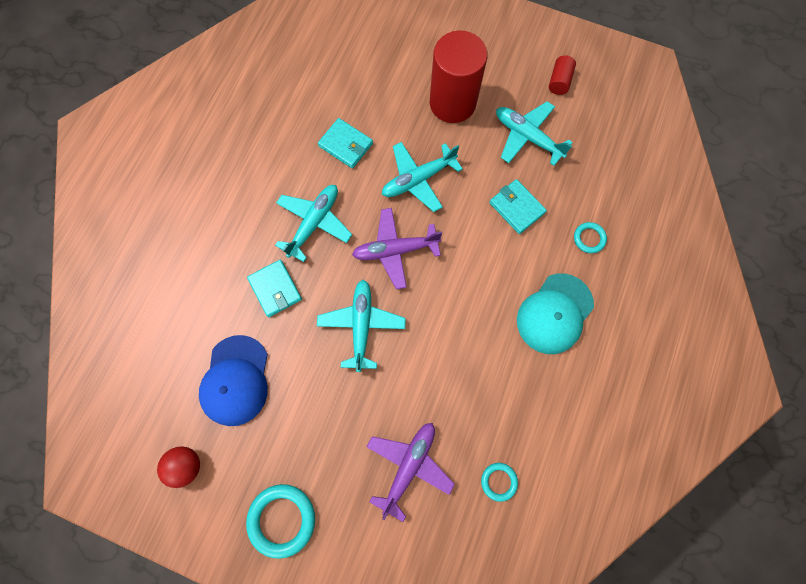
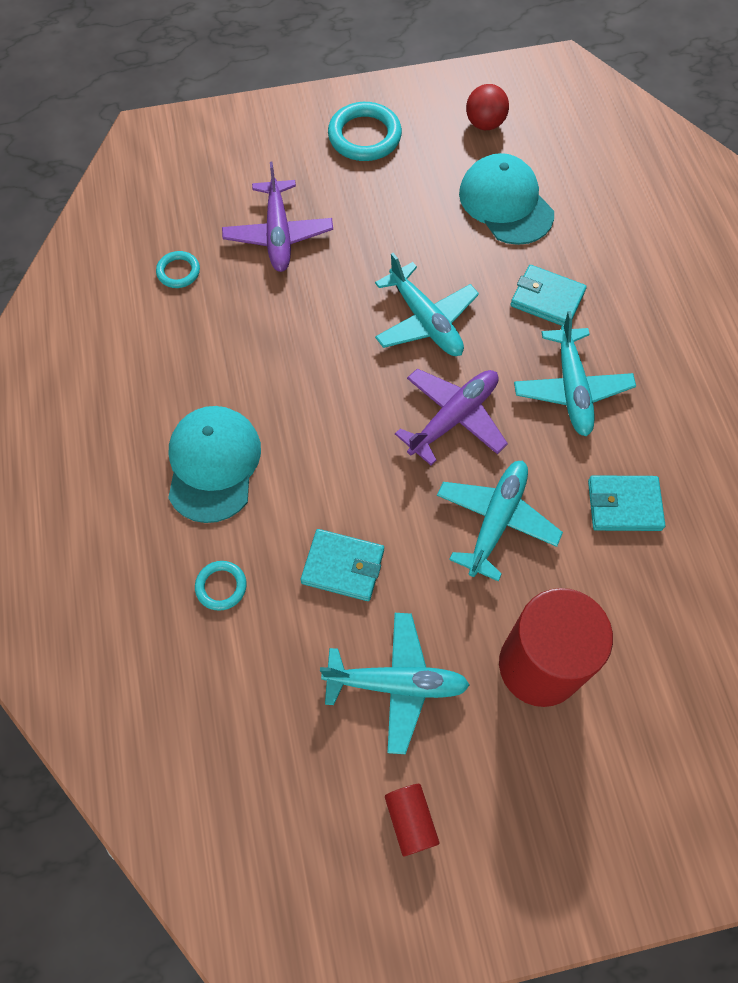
camera: 145 degrees right, 10 degrees down
(236, 380) = (506, 203): blue cap -> turquoise cap

